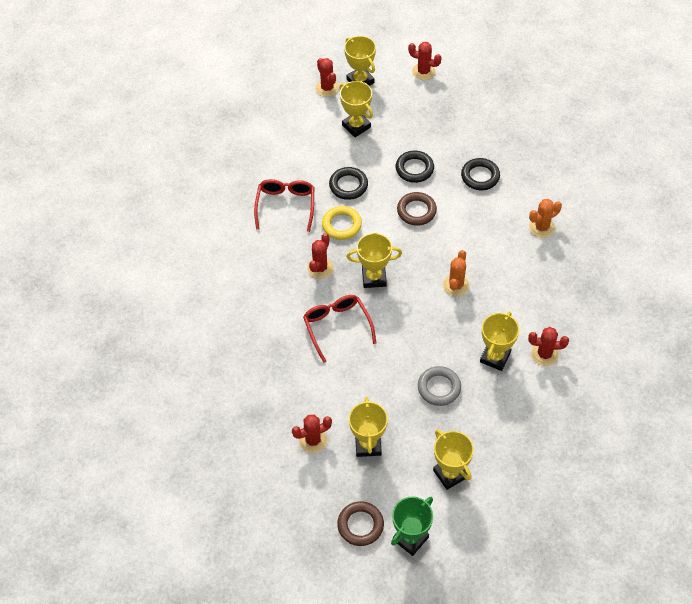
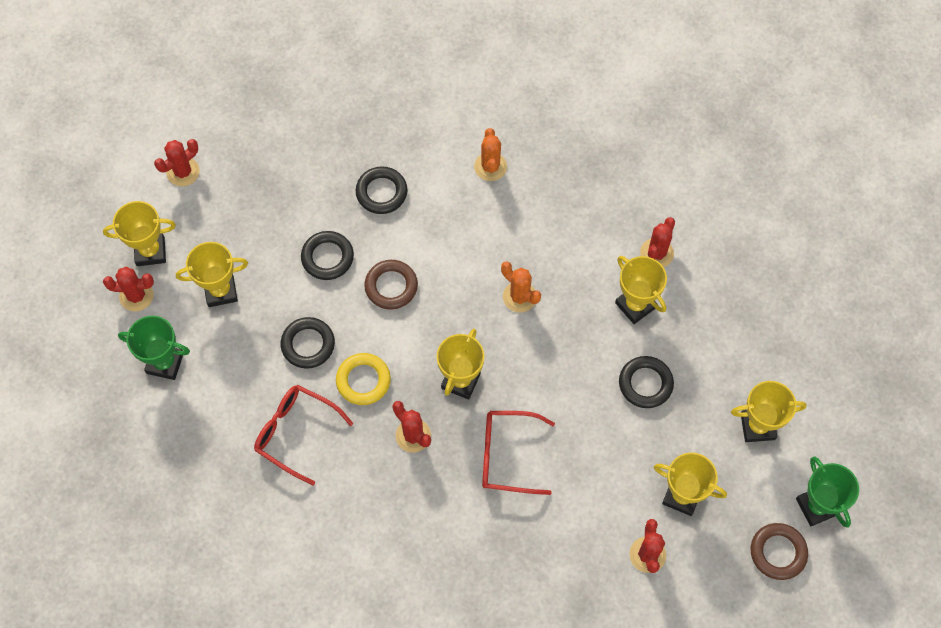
camera: 65 degrees left, 10 degrees up
(292, 121) = (165, 363): none -> green trophy
(439, 388) = (645, 384): grey ring -> black ring

